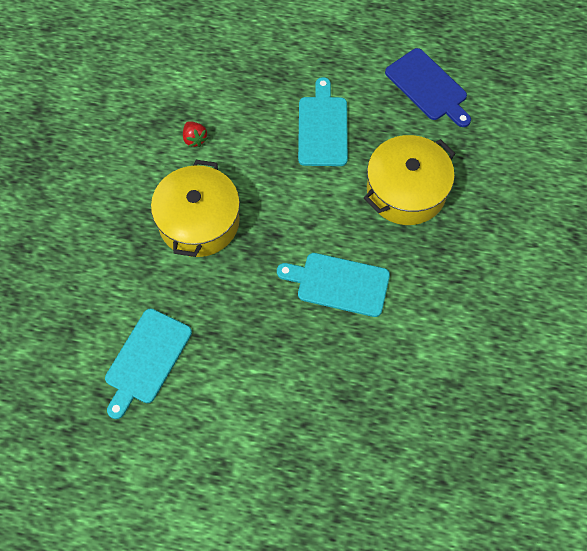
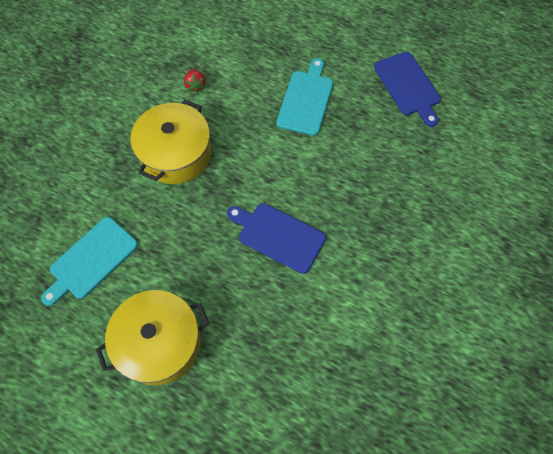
camera: 15 degrees right, 0 degrees up
(339, 284) = (278, 236): turquoise cutting board -> blue cutting board
(406, 191) = (362, 169): yellow pot -> yellow pot (159, 343)

